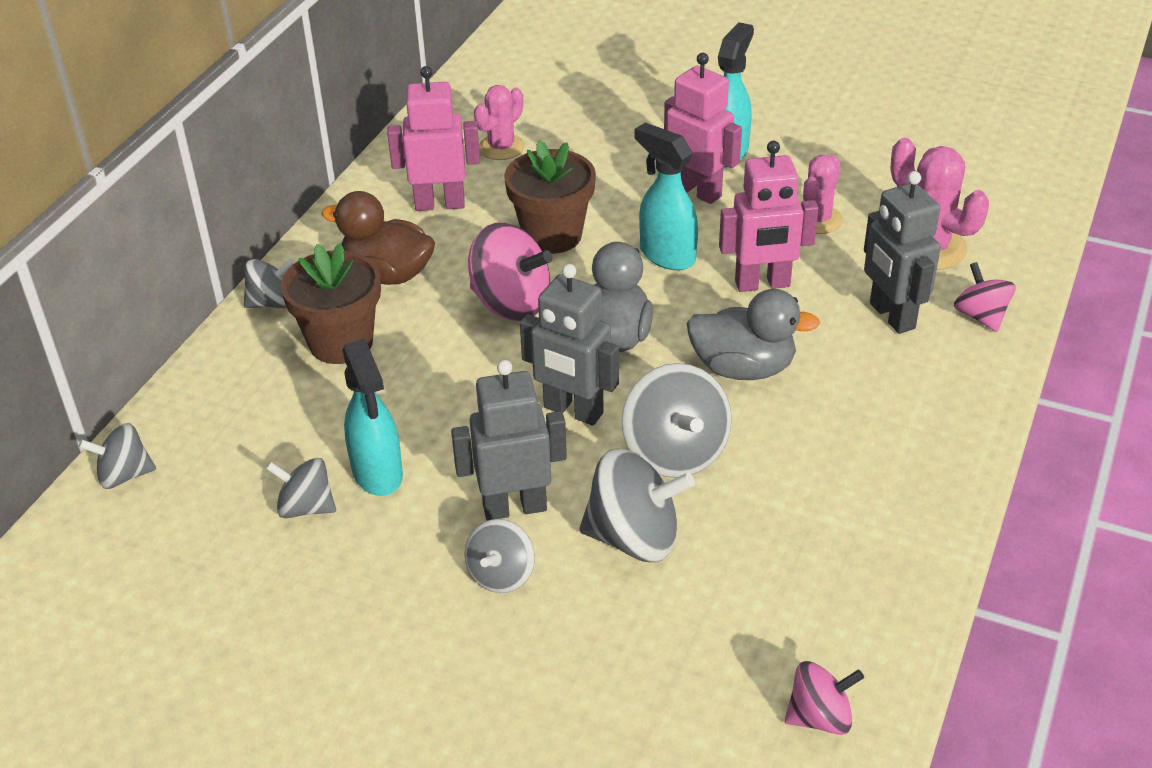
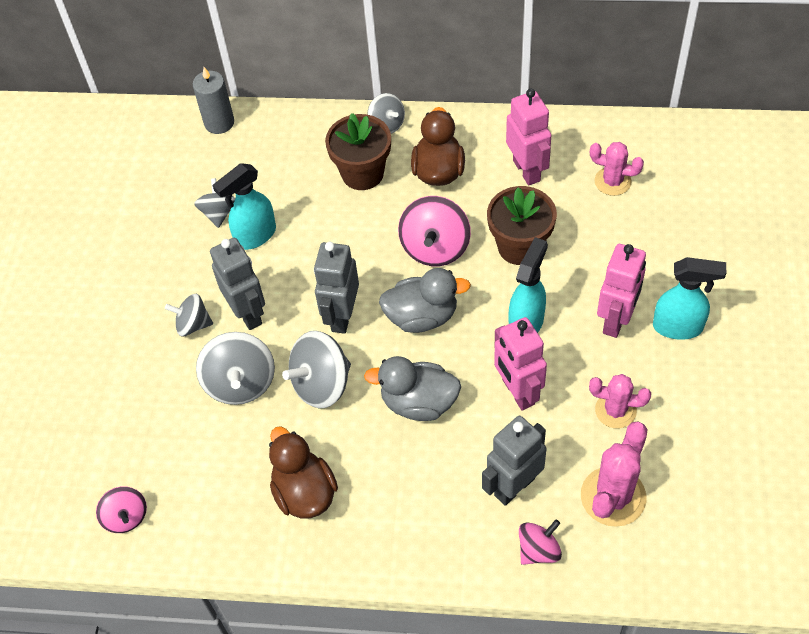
camera: 75 degrees right, 15 degrees up
(124, 475) = (219, 123): grey spinning top -> grey candle
(743, 368) = (418, 403): grey duck -> grey duck turned 105 degrees clockwise
(841, 503) = (304, 492): none -> brown duck

